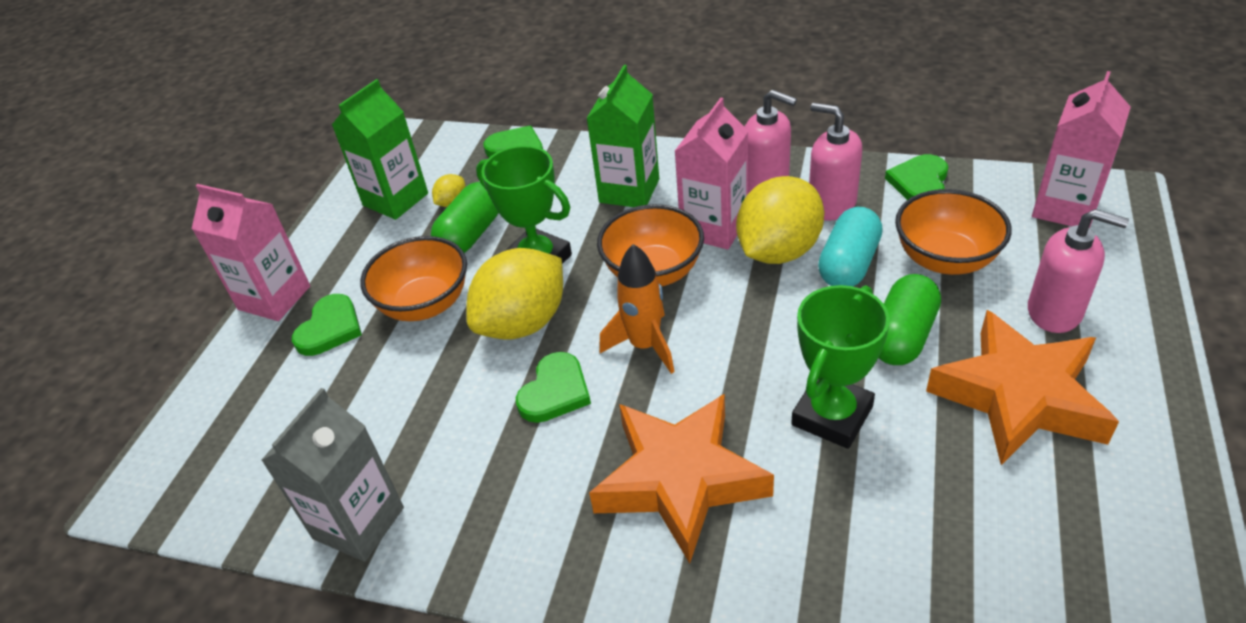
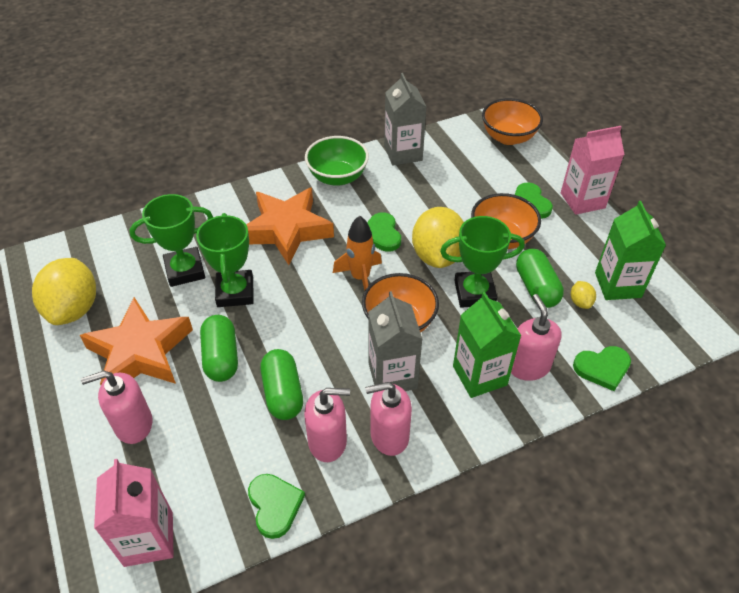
camera: 135 degrees right, 5 degrees up
(508, 541) = (337, 177): none -> green bowl
(576, 178) = (528, 366): none -> pink soap dispenser
(714, 228) = (392, 375): pink carton -> grey carton
(778, 251) = (335, 379): yellow lemon -> yellow lemon (74, 308)
(848, 264) = (283, 393): turquoise capsule -> green capsule
(894, 497) = (185, 270): none -> green trophy
(945, 259) = (221, 432): orange bowl -> orange bowl (508, 137)

